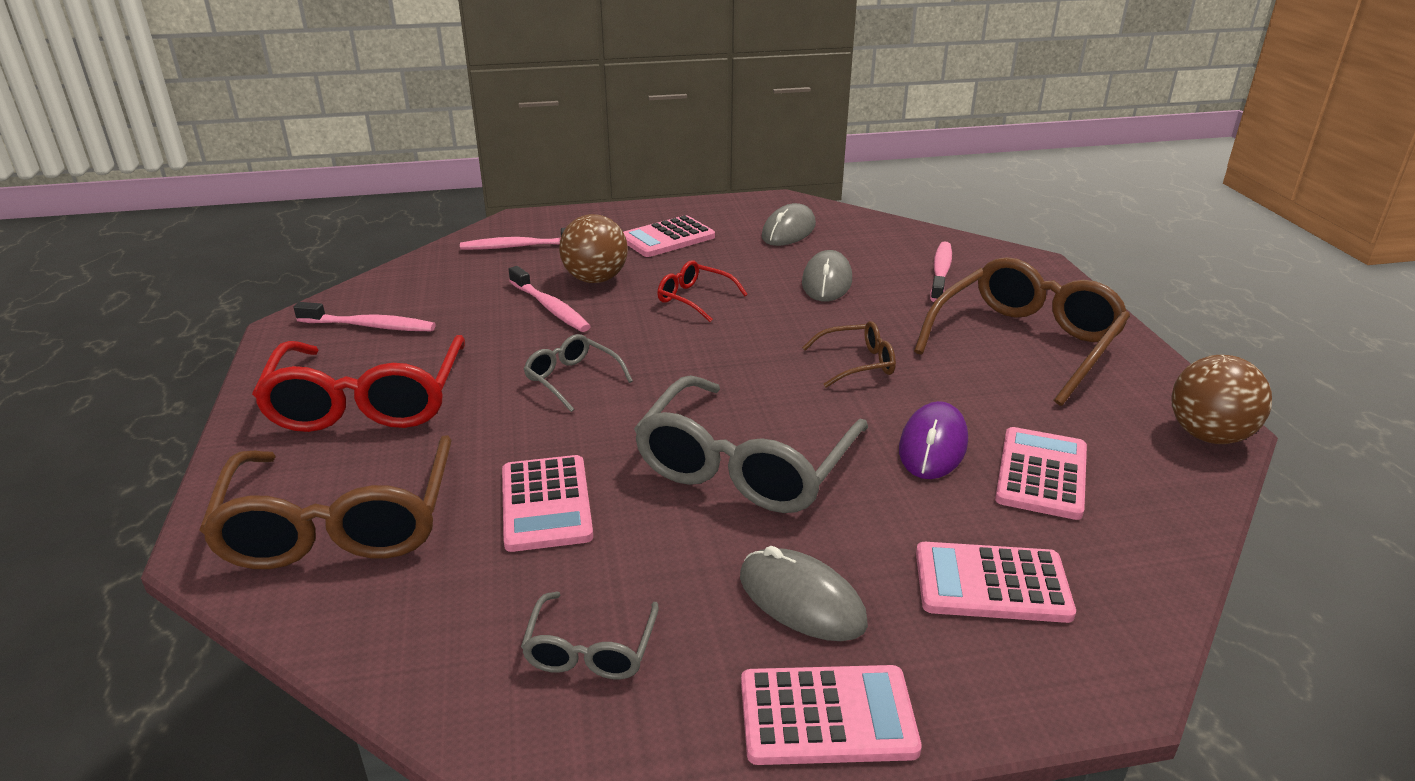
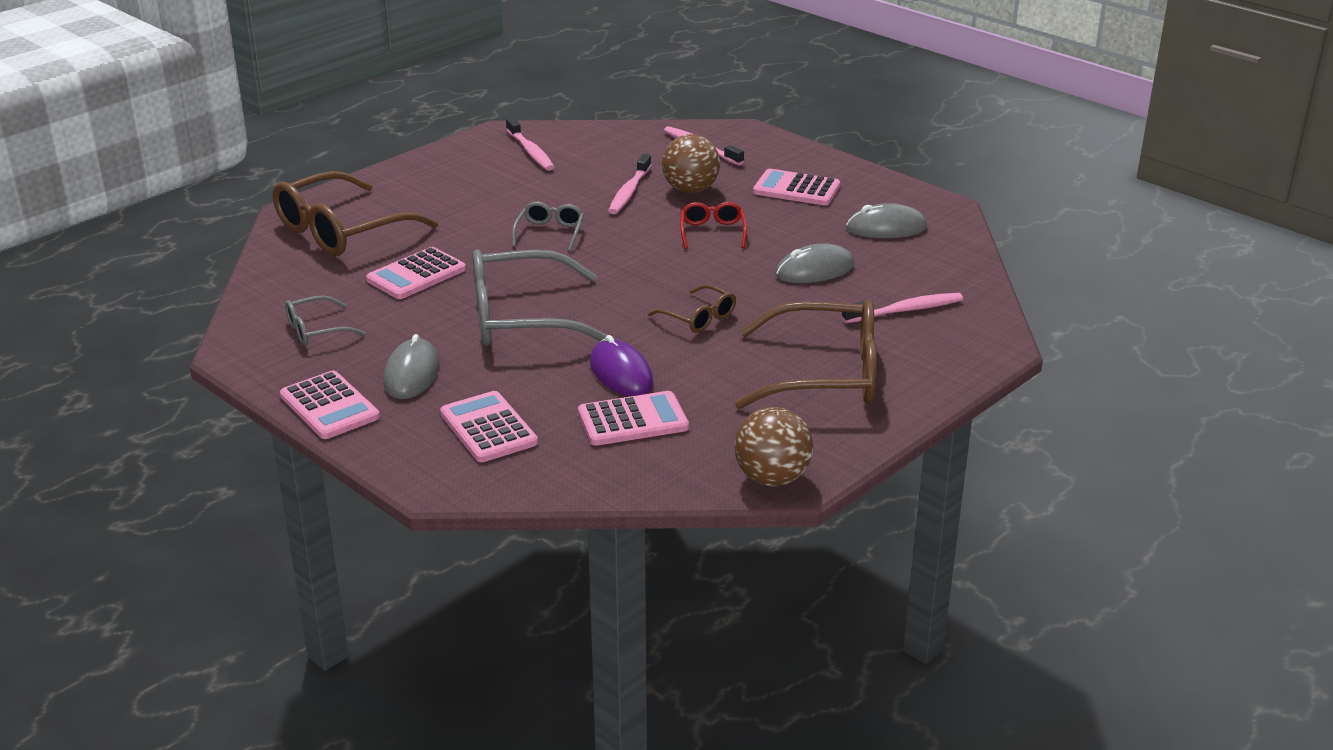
camera: 55 degrees right, 0 degrees up
(367, 402) = (451, 188): red glasses -> none
(933, 446) = (621, 373): purple mouse -> purple mouse turned 75 degrees clockwise

